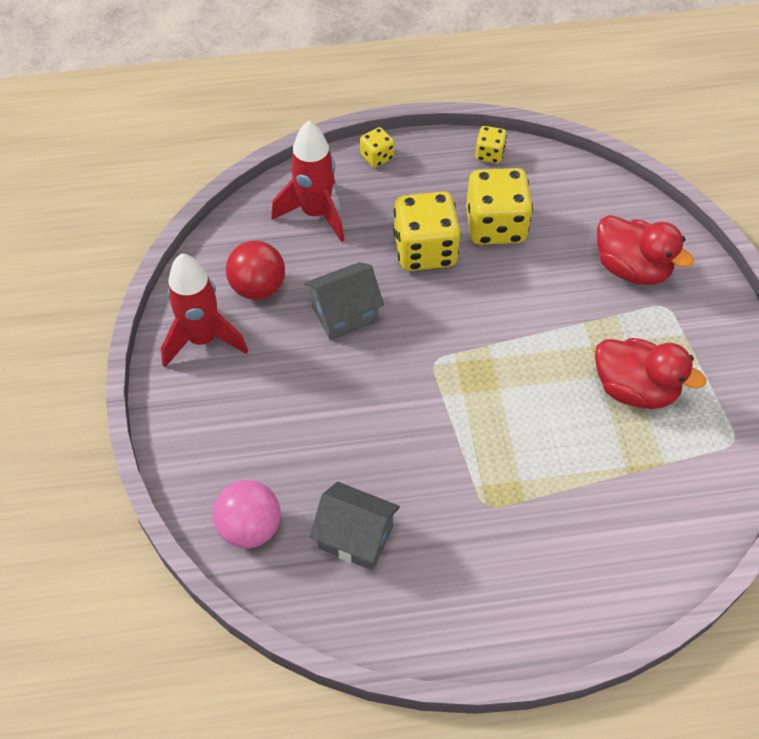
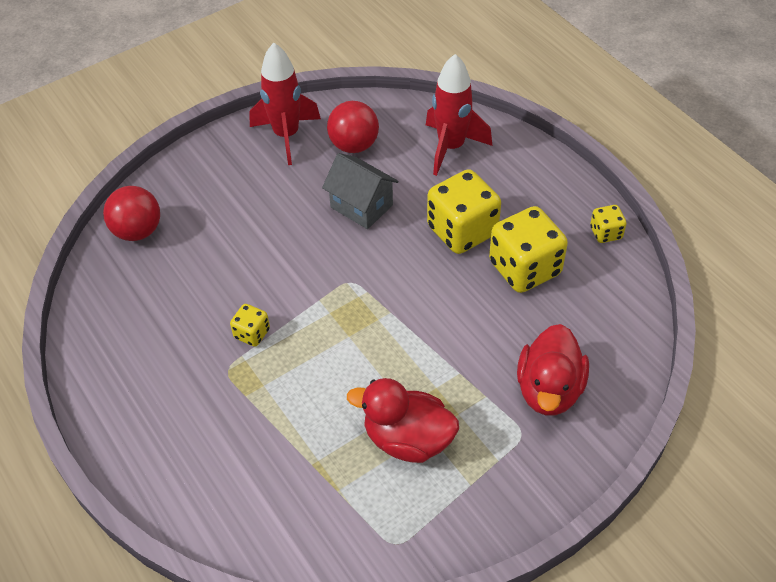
camera: 65 degrees right, 5 degrees down
(250, 527) = (137, 231): pink ball -> red ball
(355, 538) = (157, 296): grey house -> none
(377, 157) = (541, 160): yellow dice -> yellow dice (252, 333)
(635, 389) = (407, 439): red duck -> red duck turned 105 degrees clockwise

